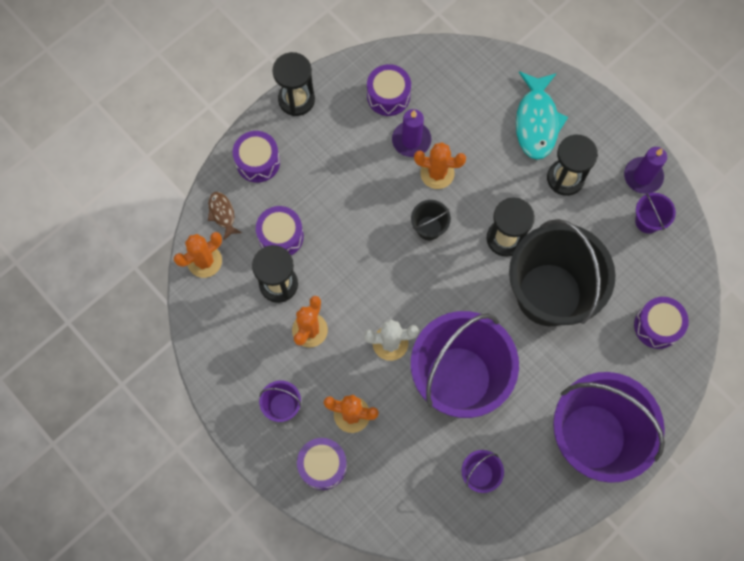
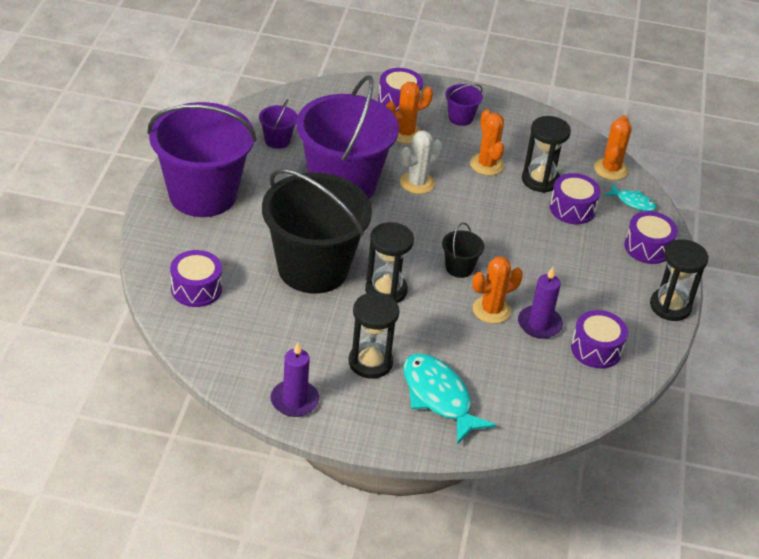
camera: 140 degrees right, 30 degrees down
(222, 214) = (633, 202): brown fish -> turquoise fish
(647, 221) = (262, 365): purple bucket -> none

